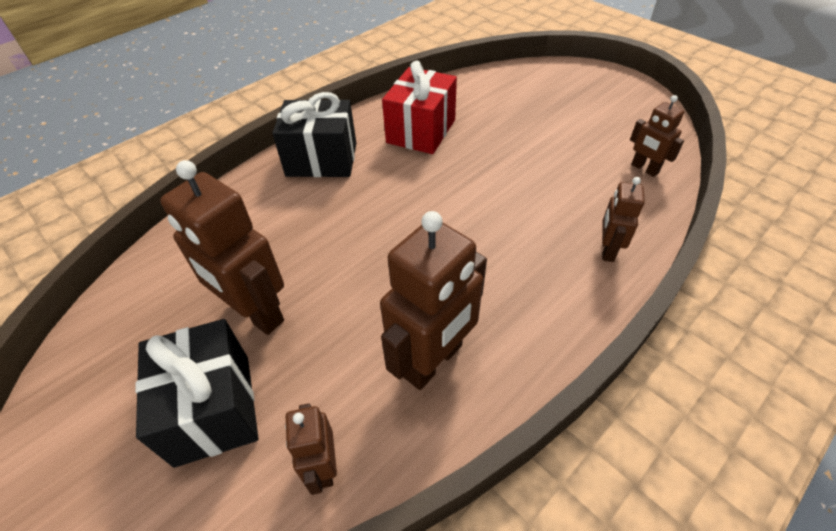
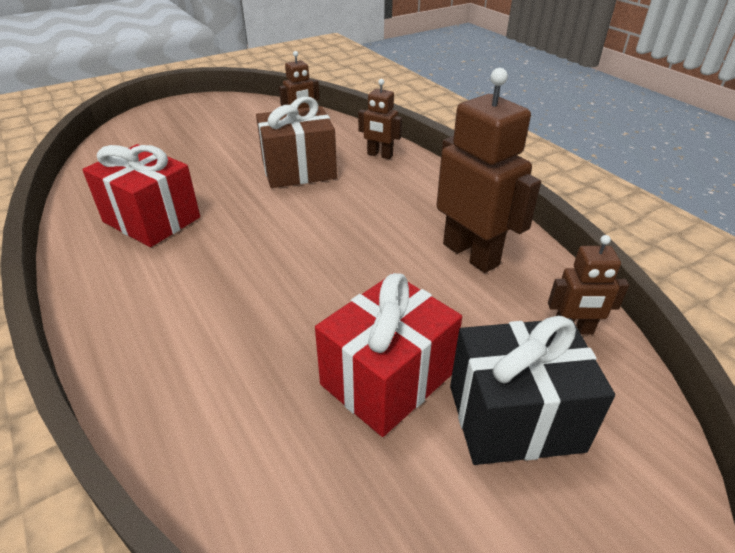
camera: 80 degrees left, 10 degrees down
(255, 313) = (387, 379): brown robot -> red gift
(322, 159) = (137, 305): black gift -> none
(538, 192) = (299, 170): none -> brown gift

